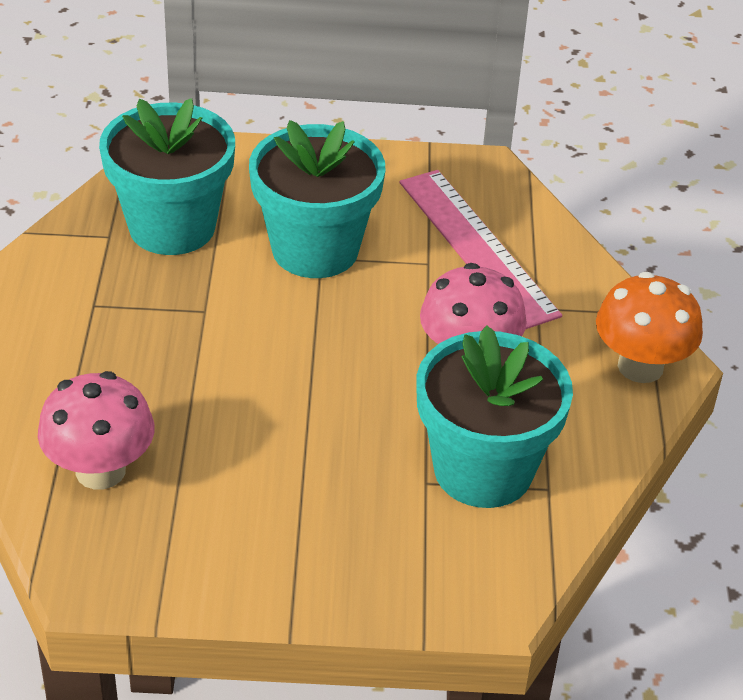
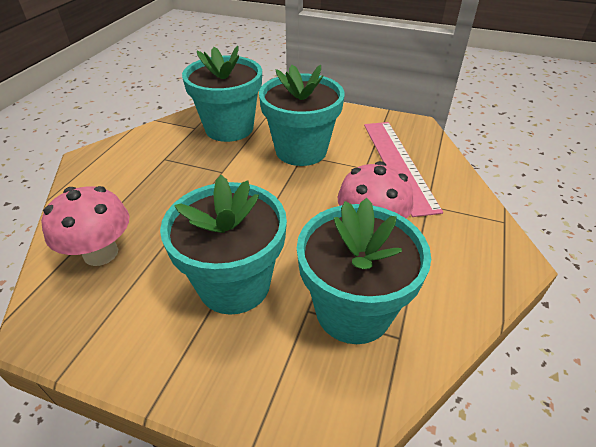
camera: 20 degrees right, 0 degrees up
(316, 471) = (234, 284): none -> turquoise flower pot
(640, 366) = (493, 257): orange mushroom -> none

